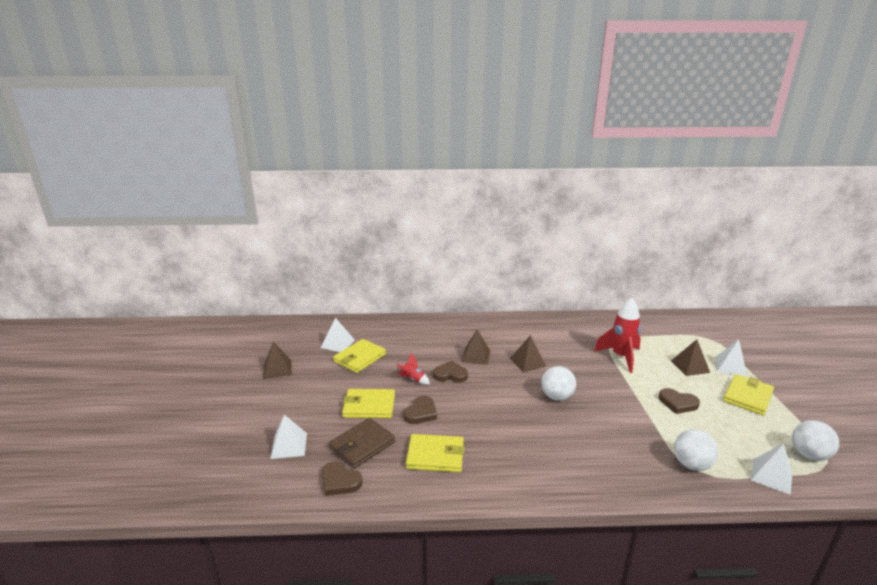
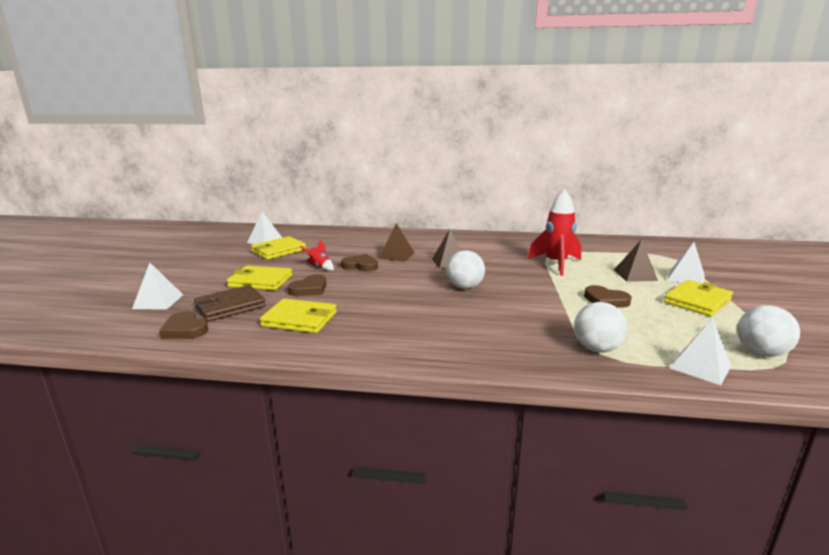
camera: 10 degrees right, 5 degrees down
(277, 369) = (194, 253): brown pyramid -> none

